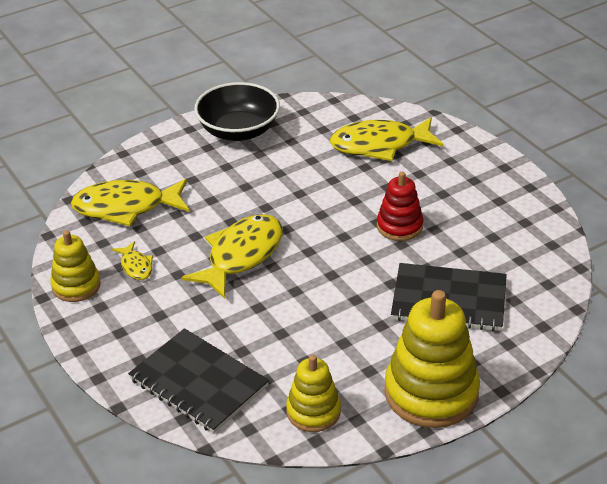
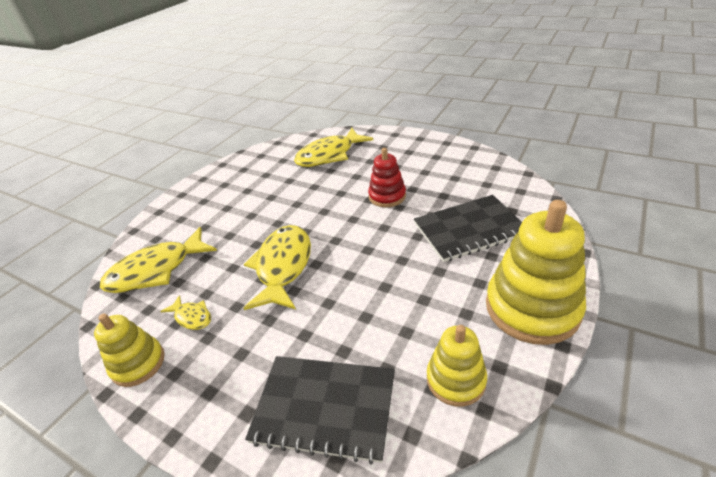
camera: 25 degrees left, 0 degrees up
(238, 131) = (221, 182): black bowl -> none

